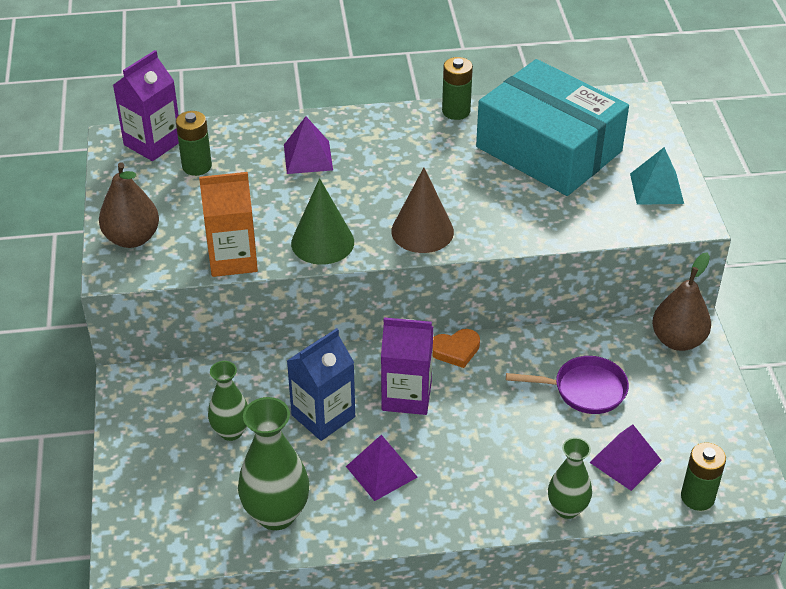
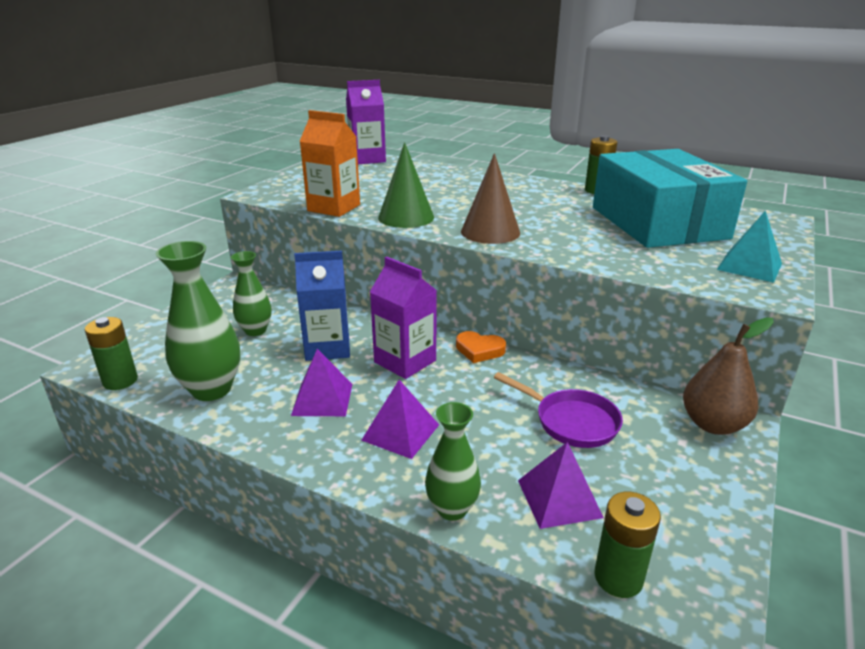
camera: 35 degrees right, 15 degrees down
(132, 238) = (290, 185): brown pear -> none
(197, 166) = (378, 171): green battery -> green battery (120, 381)
(308, 157) = (455, 184): purple pyramid -> purple pyramid (400, 432)

